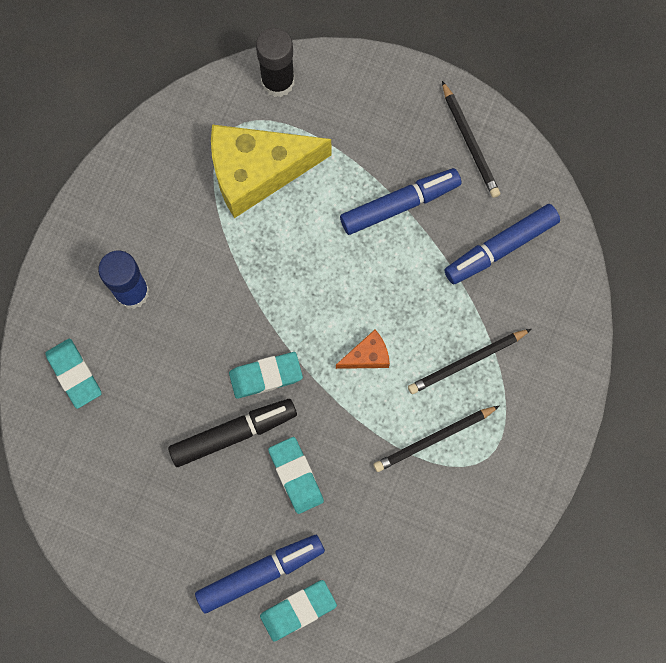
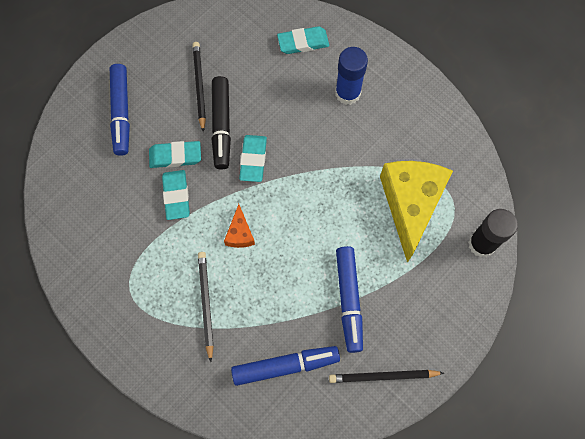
camera: 110 degrees right, 5 degrees down
(298, 610) = (86, 128): turquoise eraser -> turquoise eraser (176, 196)
(434, 439) = (160, 258): black pencil -> black pencil (199, 86)
(500, 248) = (285, 366): blue marker -> blue marker turned 90 degrees clockwise

